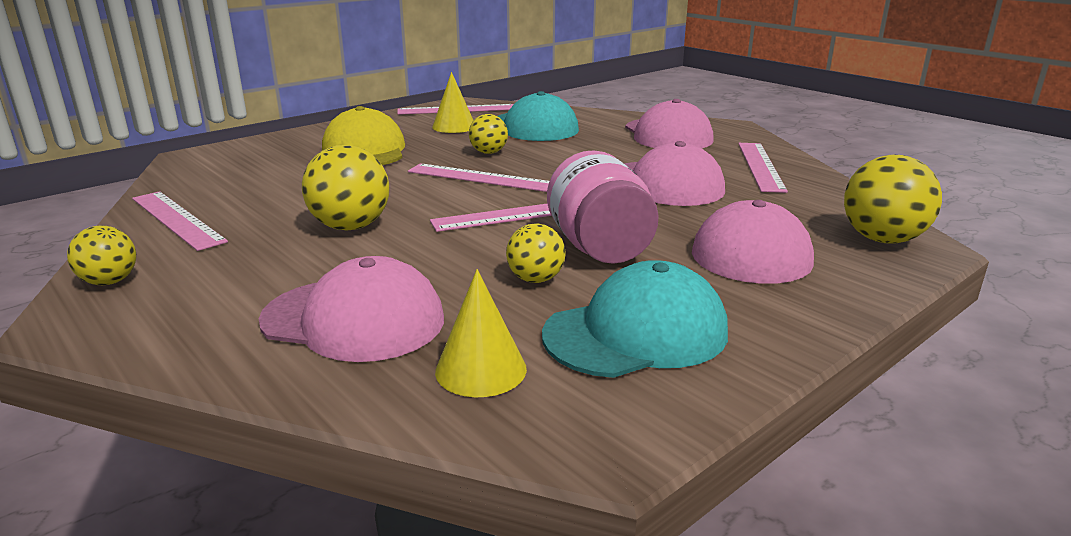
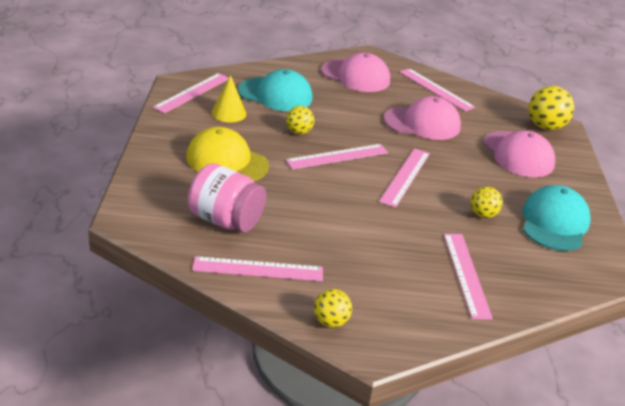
camera: 50 degrees left, 10 degrees up
(350, 227) = (353, 225): yellow ball -> none
(354, 319) = (466, 274): pink cap -> pink ruler
(481, 369) = (544, 268): yellow cone -> none
(599, 248) = (471, 183): pink jar -> pink jar (225, 220)

